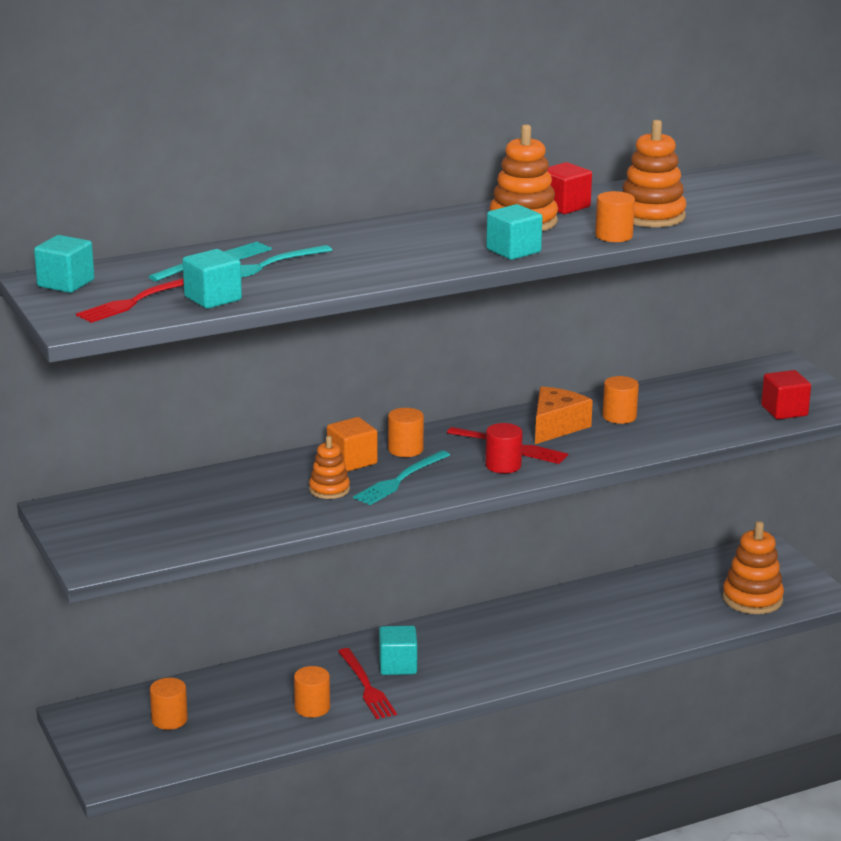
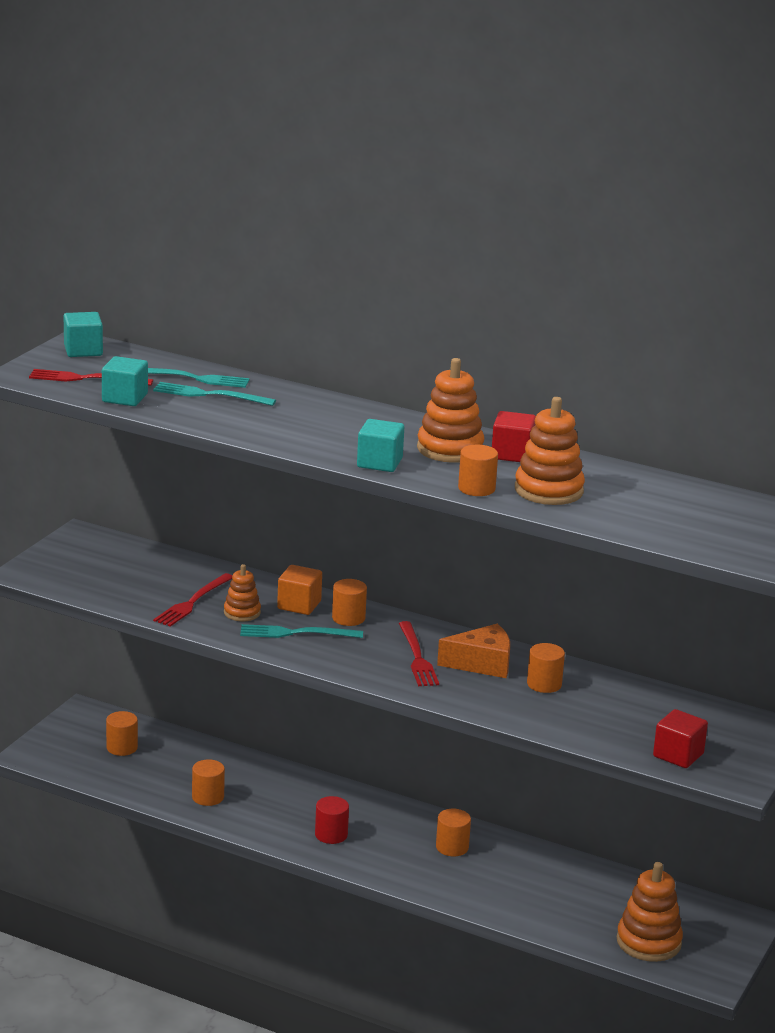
camera: 50 degrees right, 0 degrees up
(366, 686) = (264, 808): red fork -> red fork (193, 602)
(398, 665) = (310, 810): turquoise cube -> none
(503, 465) = (380, 664): red cylinder -> red cylinder (331, 835)
(533, 624) = (452, 847): none -> orange cylinder

